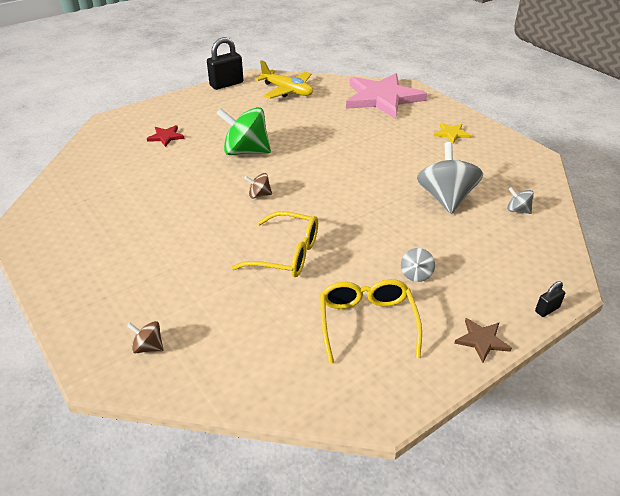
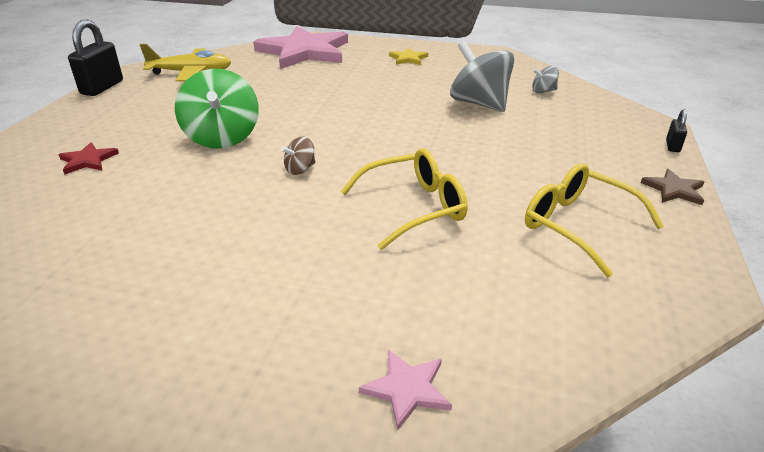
camera: 40 degrees left, 5 degrees down
(148, 347) = (407, 389): brown spinning top -> pink star
(246, 151) = (222, 137): green spinning top -> green spinning top turned 75 degrees counterclockwise
(416, 274) = (550, 167): grey spinning top -> none

